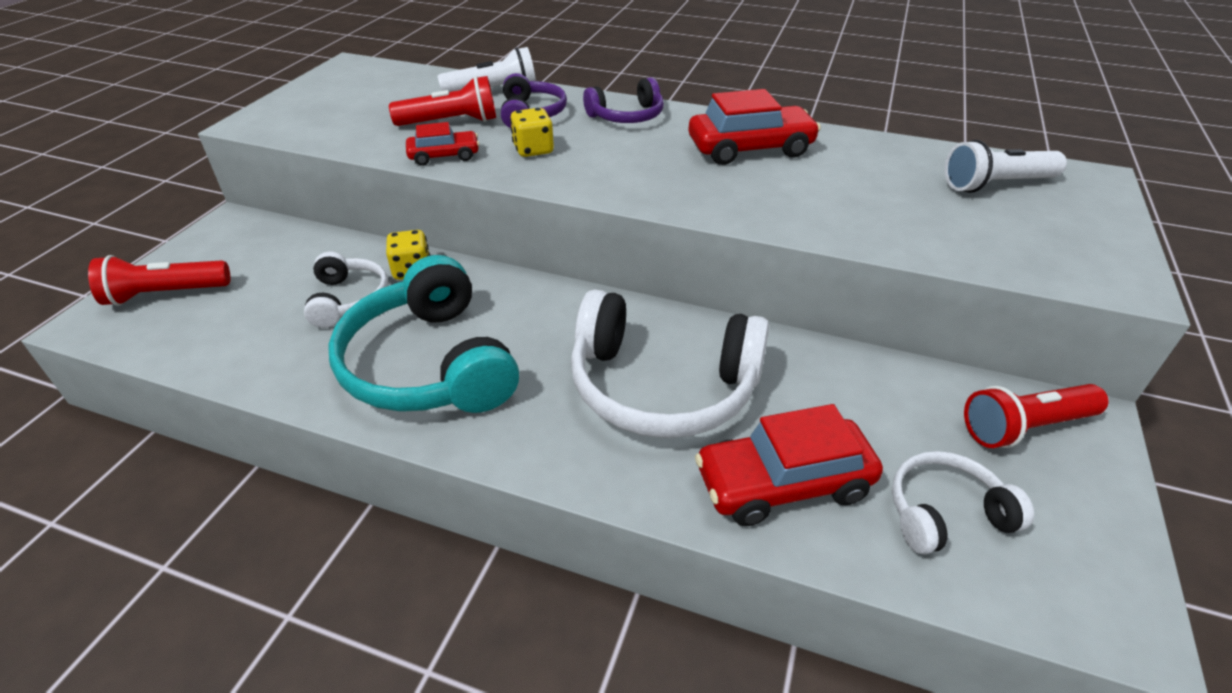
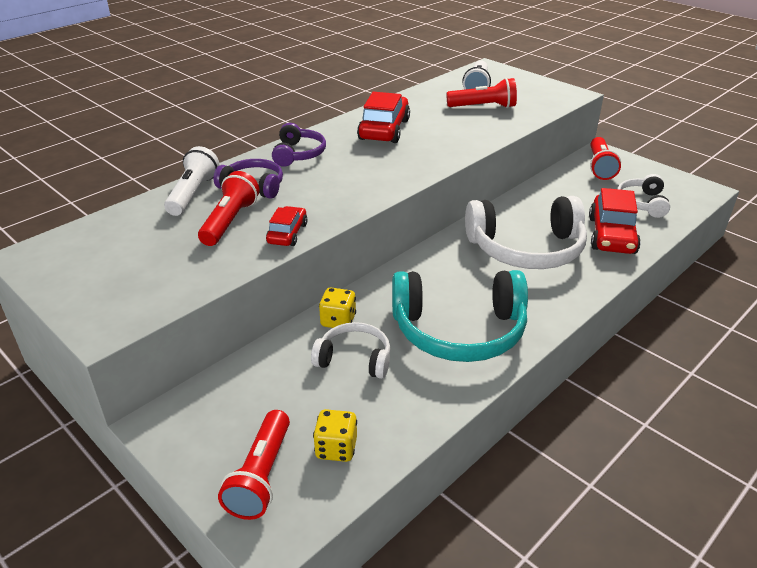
camera: 65 degrees left, 5 degrees down
(533, 150) = (314, 197): yellow dice -> yellow dice (336, 448)
(662, 386) = (526, 249): white headphones -> white headphones turned 45 degrees clockwise
(928, 205) = (483, 107): none -> red flashlight

